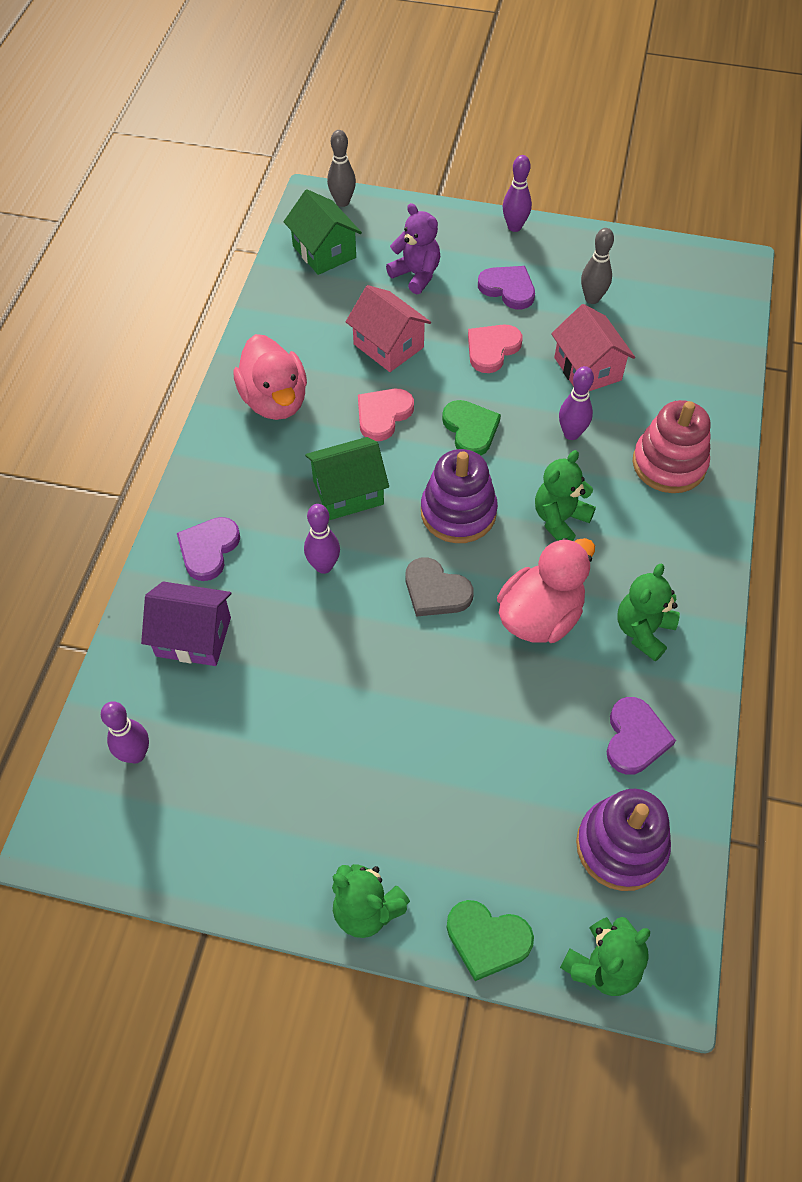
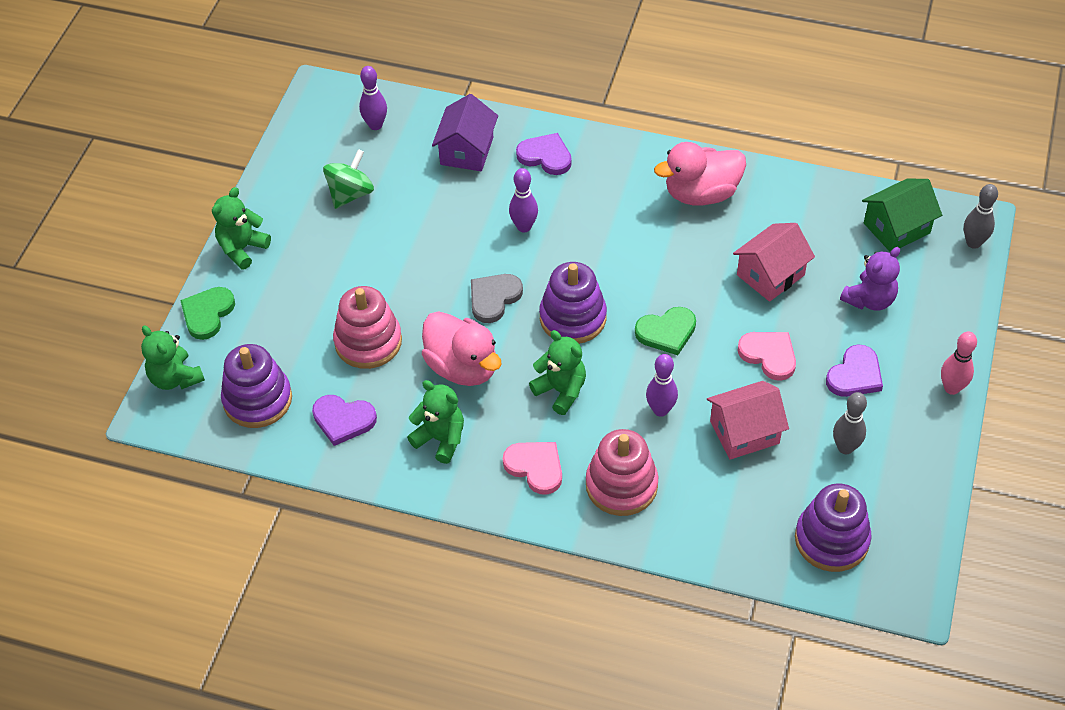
camera: 95 degrees right, 5 degrees down
(265, 773) = (350, 194): none -> green spinning top
(348, 492) = (598, 243): green house -> none
(383, 415) = (684, 269): pink heart -> pink heart (535, 467)
(514, 227) = (951, 388): purple bowling pin -> pink bowling pin
(514, 723) = (368, 342): none -> pink stacking toy
(693, 311) = (831, 539): none -> purple stacking toy

